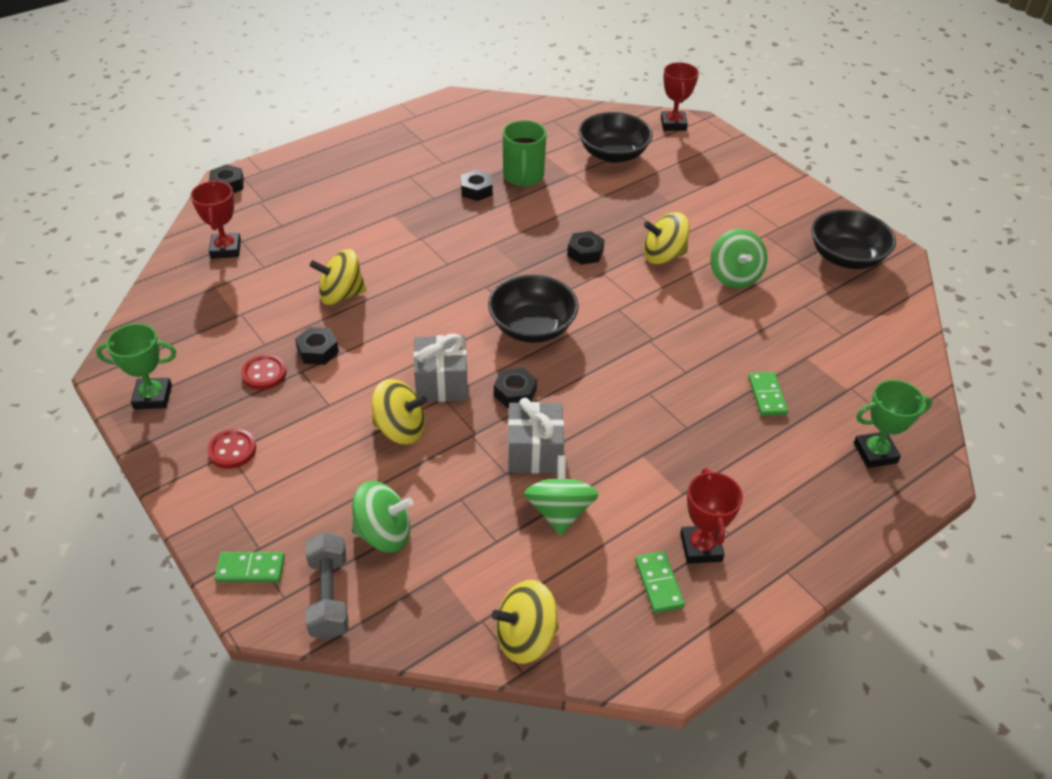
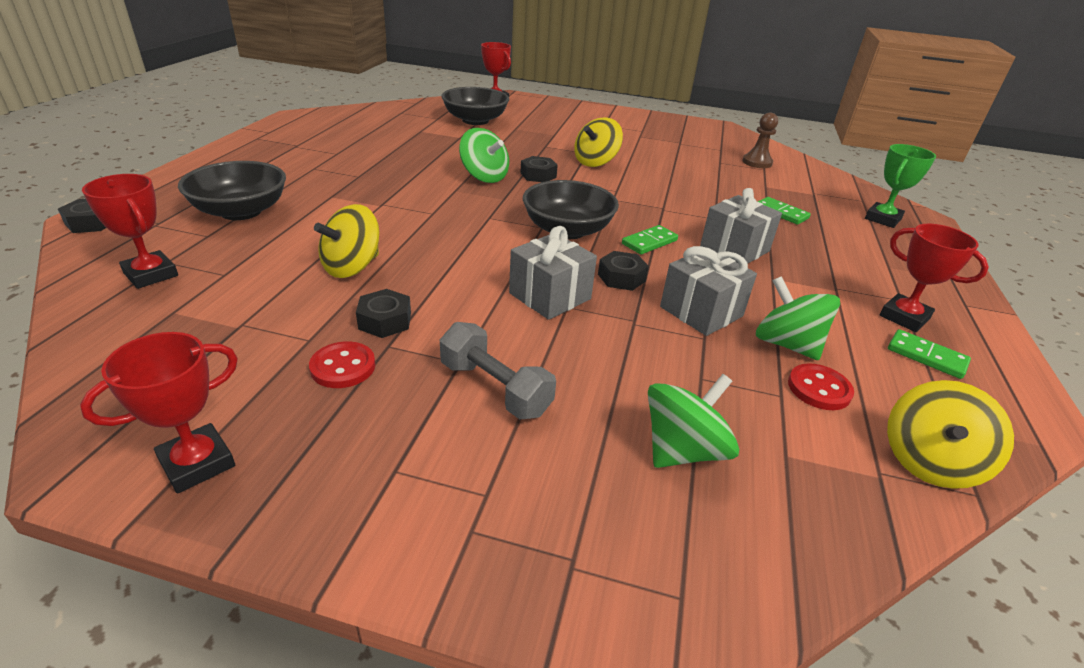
camera: 40 degrees left, 10 degrees down
(153, 397) = (197, 463): green trophy -> red trophy
(232, 450) = (395, 465): red button -> red button (819, 389)
(250, 569) = (596, 592): green domino -> green domino (649, 242)
(329, 596) = (724, 556): grey dumbbell -> grey dumbbell (495, 388)
(400, 429) = (564, 349): yellow spinning top -> none
(476, 190) = (392, 162): black nut -> none
(523, 176) = (422, 146): green mug -> none
(653, 412) = (734, 249): none -> grey gift
(734, 276) = (657, 160): green spinning top -> green spinning top (484, 177)
(845, 257) = (701, 134): black bowl -> black bowl (241, 211)
(850, 322) = (757, 162): none -> brown pawn

